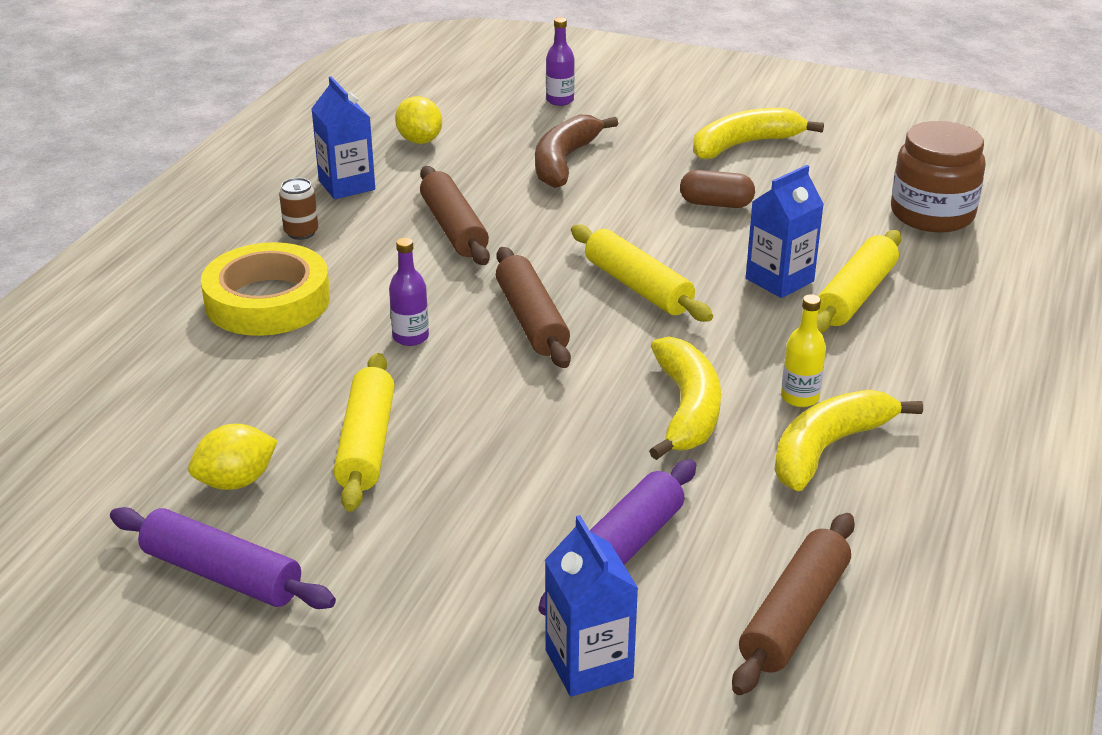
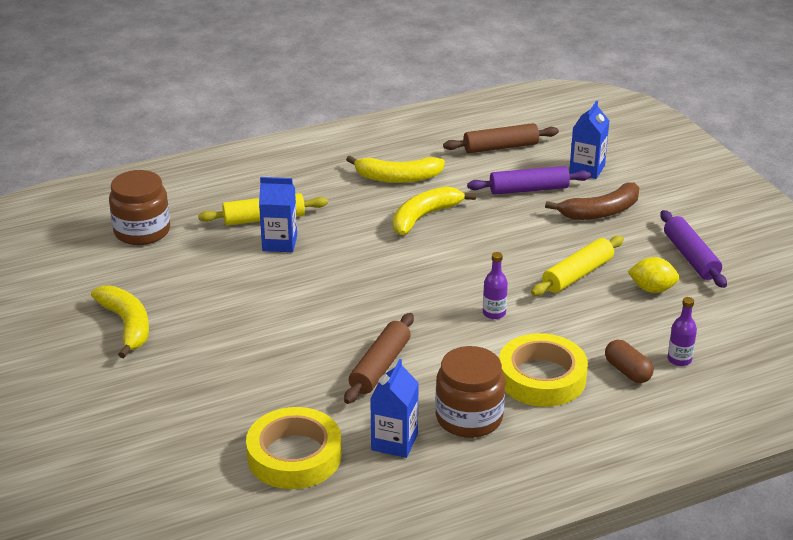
camera: 135 degrees left, 0 degrees up
(301, 232) = (469, 417): brown can -> brown jar
(419, 140) = (294, 455): yellow lemon -> yellow tape
(531, 320) = (424, 289): brown rolling pin -> none
(560, 100) = (149, 435): purple bottle -> purple bottle (679, 359)
(564, 162) = (242, 377): brown banana -> brown banana (600, 212)
(638, 287) = (347, 277): yellow rolling pin -> none
(716, 204) = (222, 298): brown capsule -> brown capsule (627, 371)
(744, 145) = (127, 325): yellow banana -> yellow banana turned 135 degrees counterclockwise
(800, 397) = (372, 197): yellow bottle -> none

